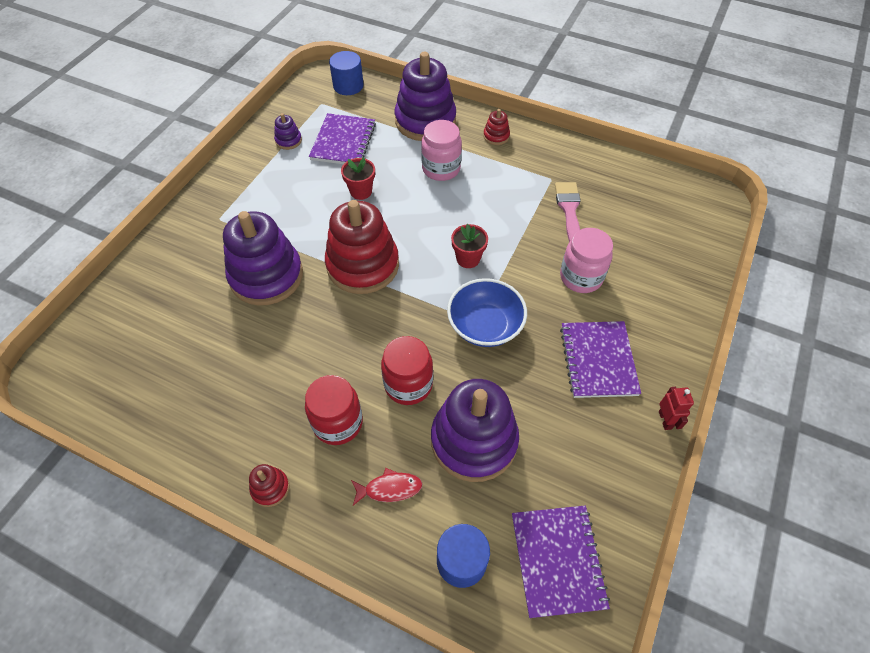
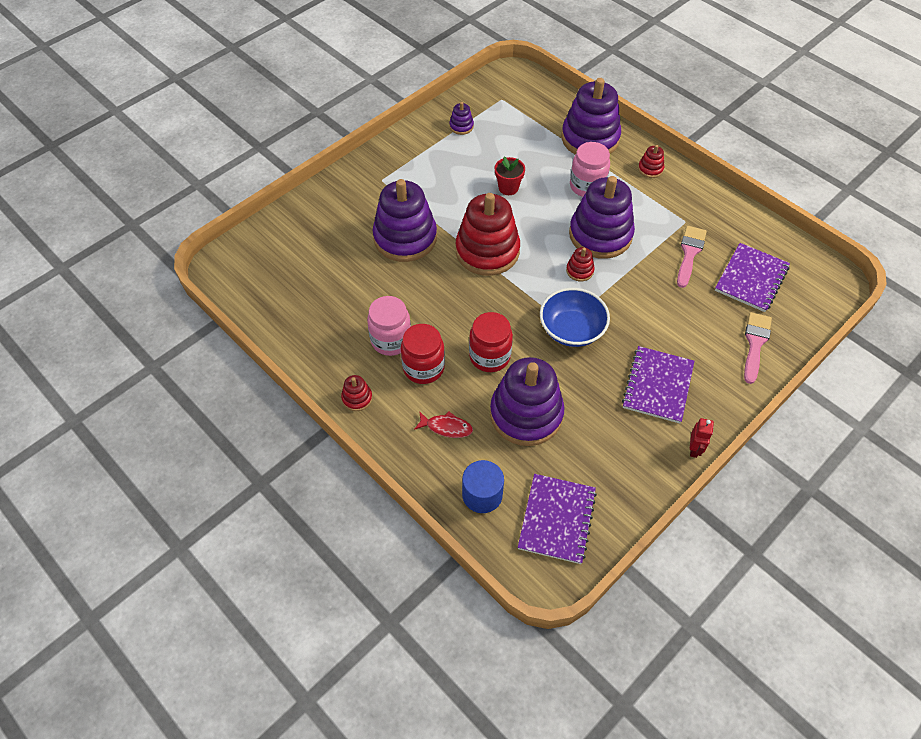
camera: 20 degrees right, 0 degrees up
(343, 142) = (509, 139): purple notebook -> purple notebook (751, 279)
(348, 86) = (532, 88): blue cylinder -> none
(468, 259) = (579, 271): red flower pot -> red stacking toy
(474, 215) = (600, 235): none -> purple stacking toy
(581, 277) = (674, 314): pink jar -> pink jar (391, 340)
(671, 284) = (755, 343): none -> pink brush

